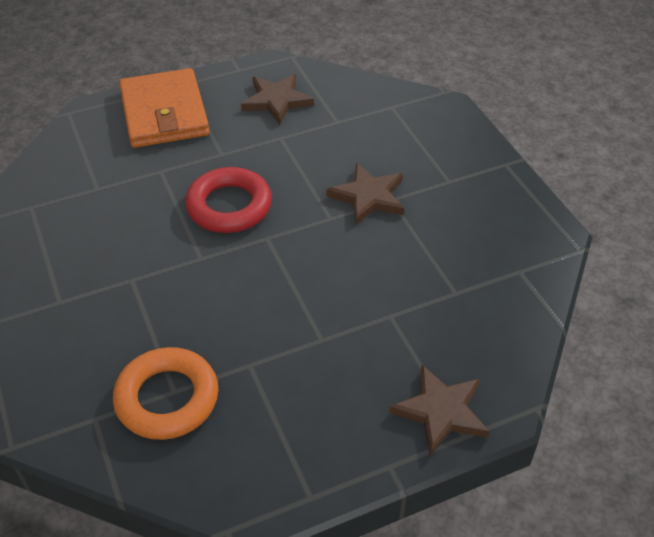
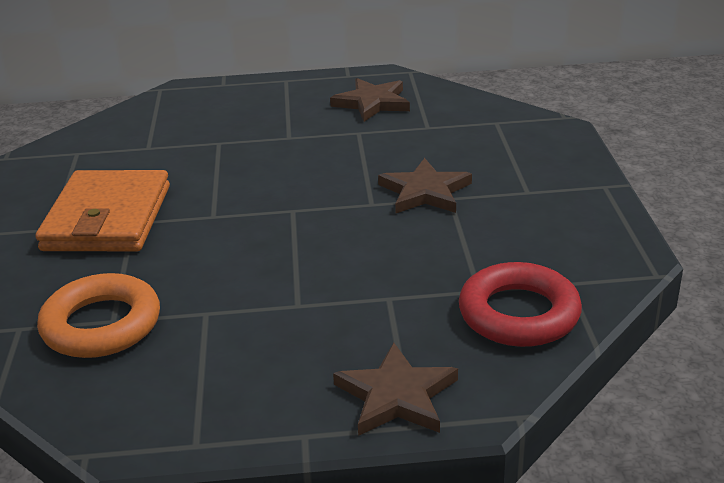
camera: 20 degrees right, 15 degrees down
(164, 113) = (251, 99): orange wallet -> orange wallet (107, 218)
(229, 206) = (269, 178): red ring -> red ring (519, 314)

